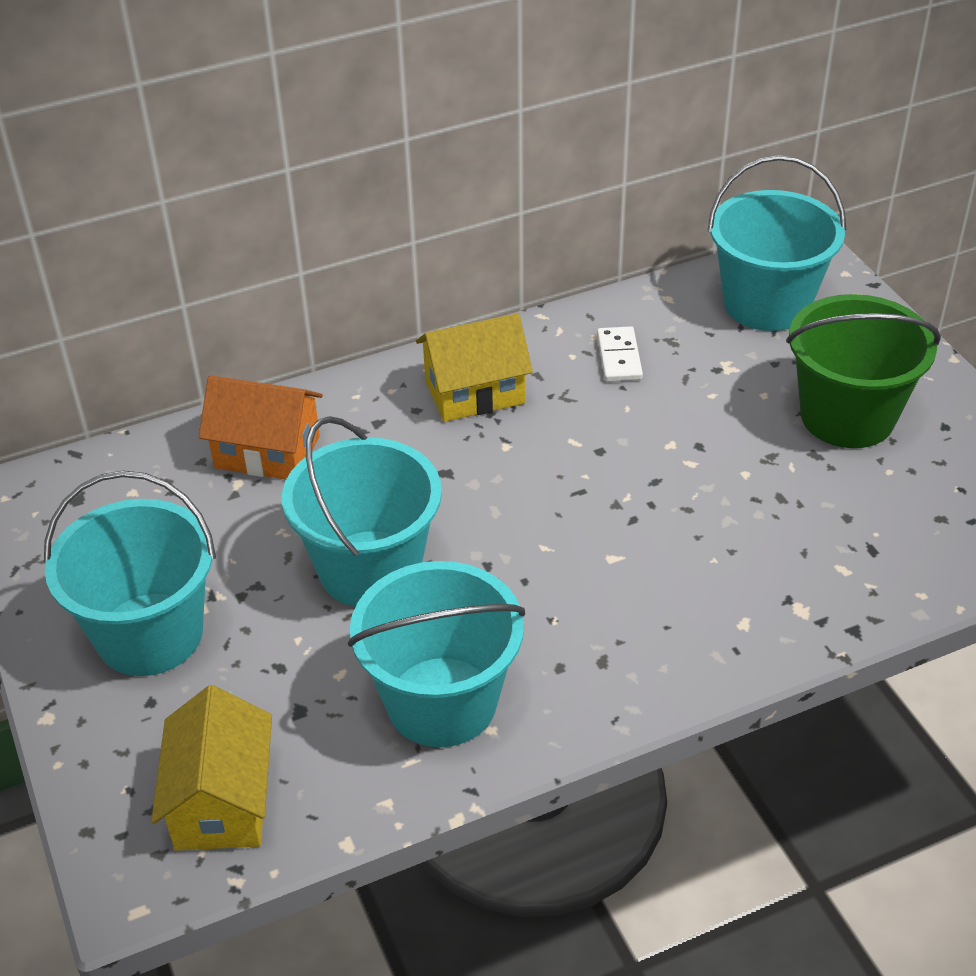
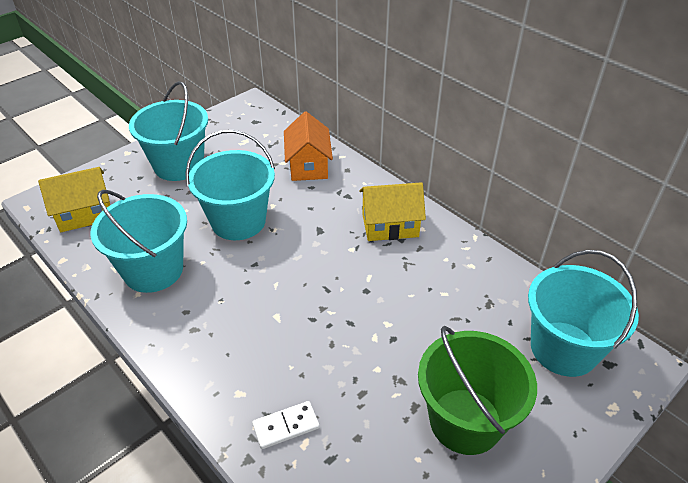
camera: 70 degrees right, 0 degrees up
(475, 392) = (390, 225): yellow house -> yellow house turned 60 degrees counterclockwise
(619, 357) = (457, 280): white domino -> white domino (286, 426)

